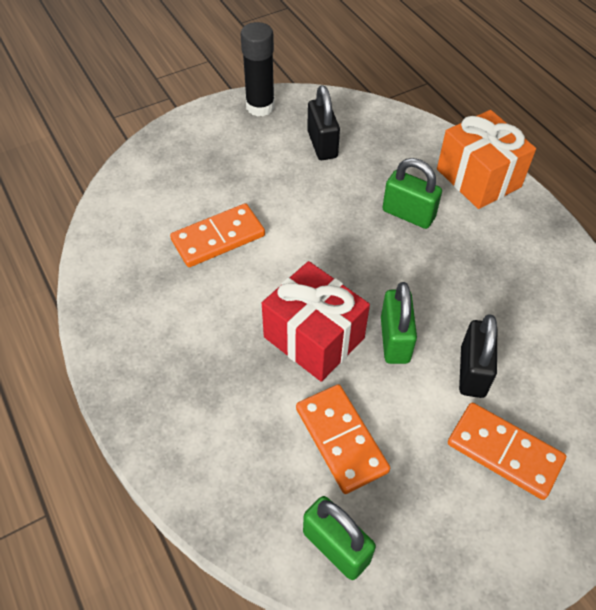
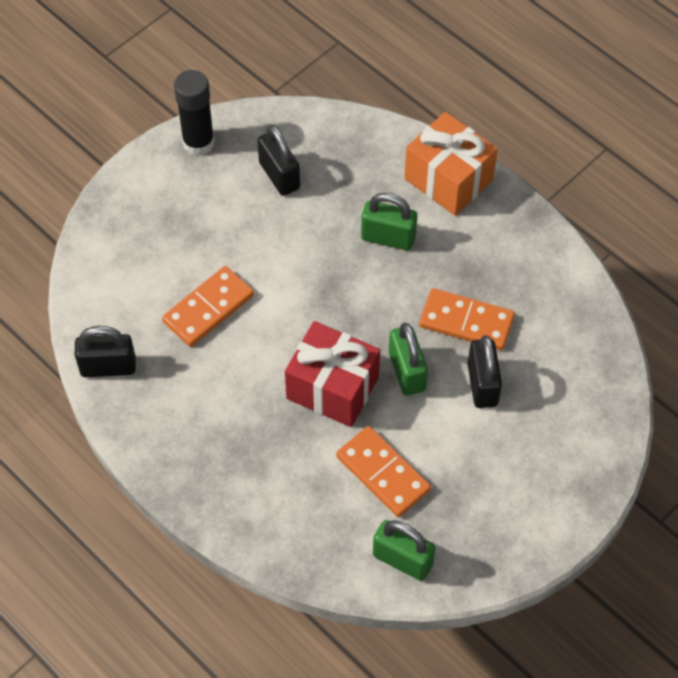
camera: 15 degrees left, 5 degrees up
(104, 267) = (108, 367): none -> black padlock
(504, 452) = (523, 448): orange domino -> orange domino (466, 321)

